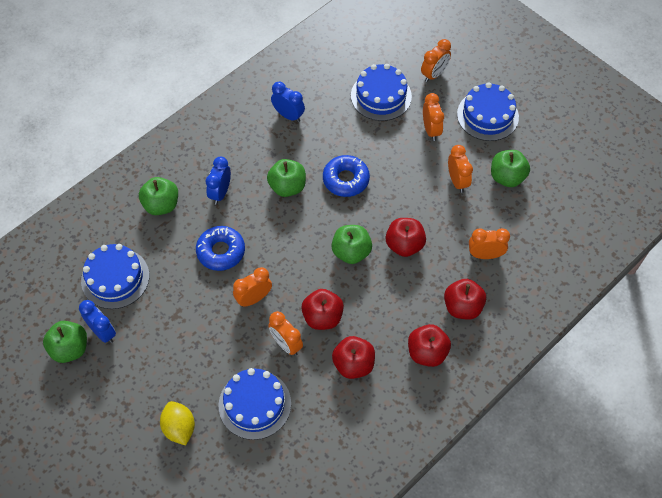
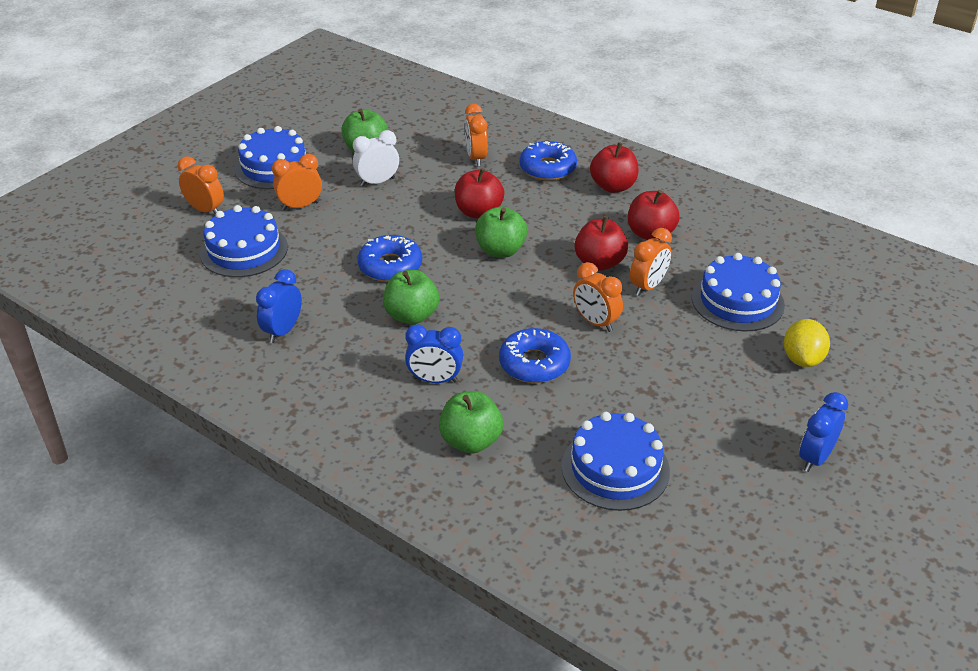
camera: 100 degrees left, 20 degrees down
(70, 348) = (750, 495): green apple -> none
(103, 332) = (708, 463): blue clock -> blue clock (815, 458)
(179, 428) = (802, 359): yellow lemon -> yellow lemon turned 45 degrees counterclockwise
(457, 181) = (377, 182): orange clock -> white clock
(462, 307) = (547, 168): red apple -> blue donut

